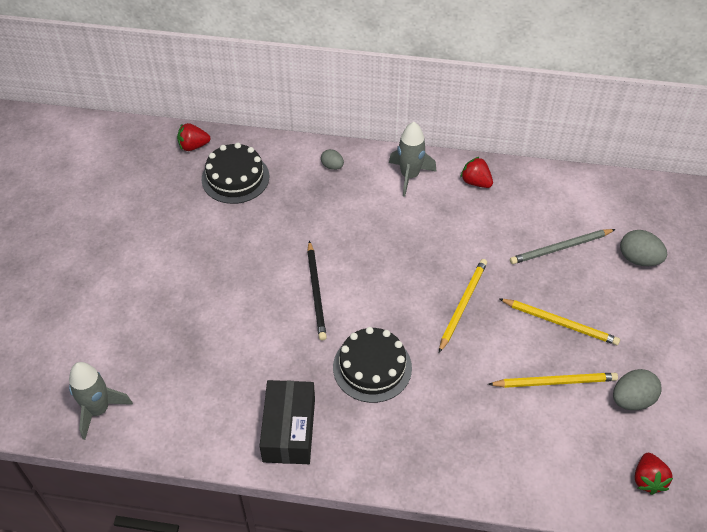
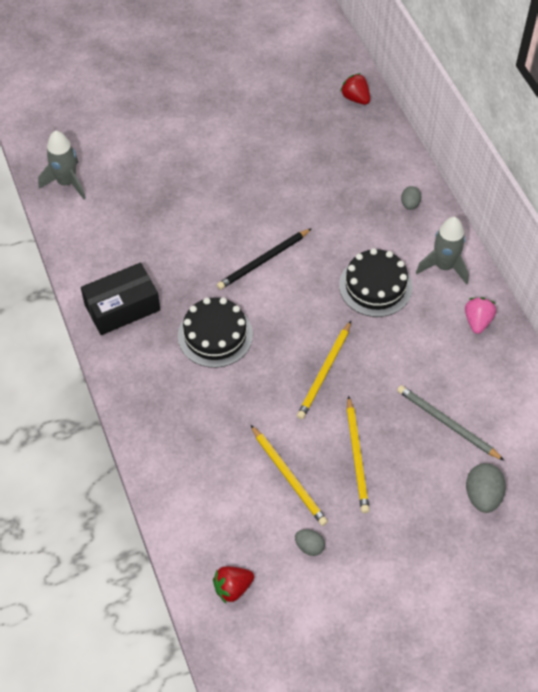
camera: 60 degrees right, 5 degrees up
(235, 178) = (343, 144): black cake -> black cake (375, 286)
(463, 305) = (324, 372): yellow pencil -> yellow pencil turned 120 degrees clockwise
(476, 182) = (477, 321): red strawberry -> pink strawberry
(632, 400) = (309, 546): grey egg -> grey egg, size x0.60

